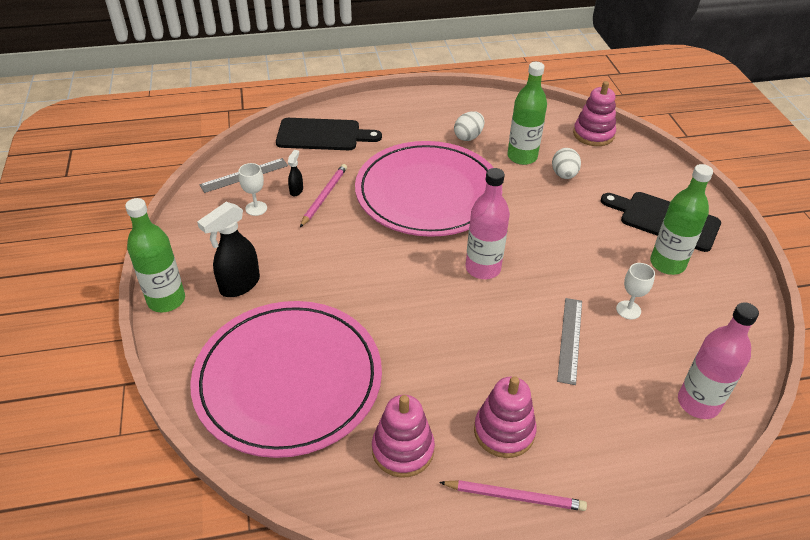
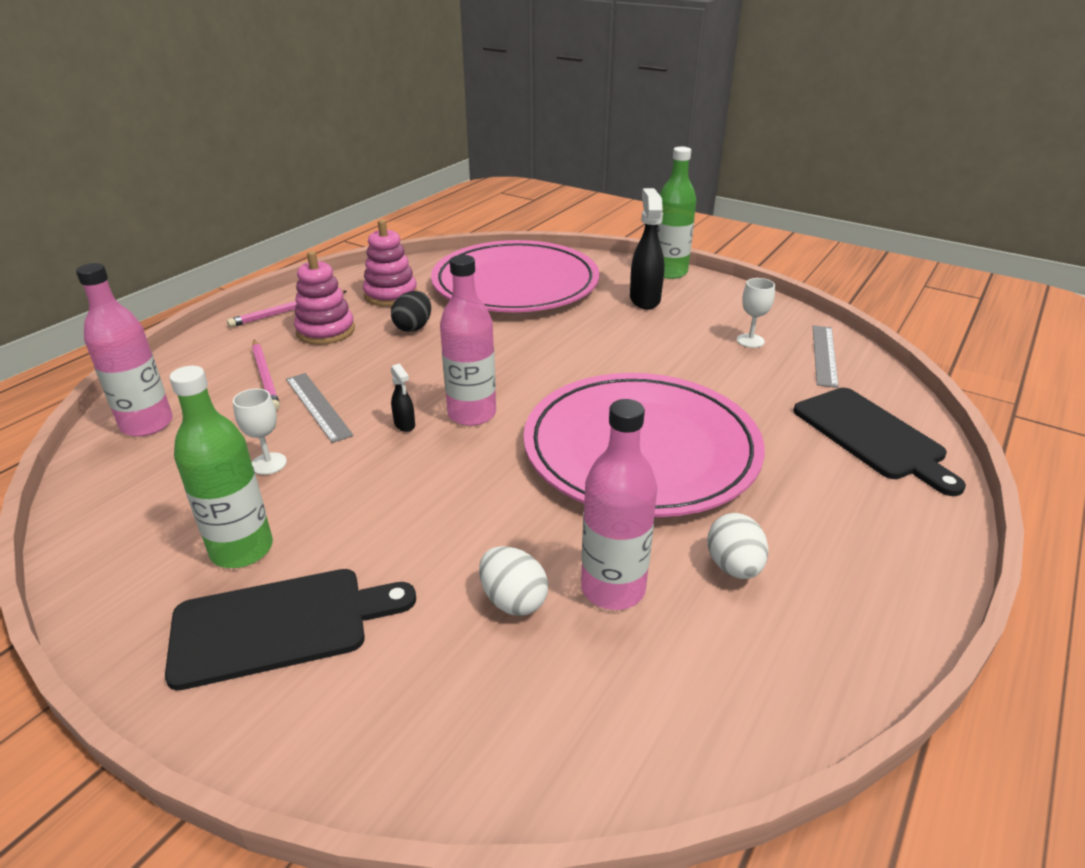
camera: 135 degrees right, 10 degrees down
(296, 190) = (756, 371): black spray bottle -> black spray bottle (405, 425)
(322, 135) = (872, 436): black cutting board -> black cutting board turned 75 degrees counterclockwise
(324, 196) = (725, 382): pink pencil -> pink pencil (266, 377)
(432, 381) = (413, 327): none -> black egg
(522, 157) = (613, 589): green bottle -> pink bottle
(593, 134) = (560, 754): pink stacking toy -> none

